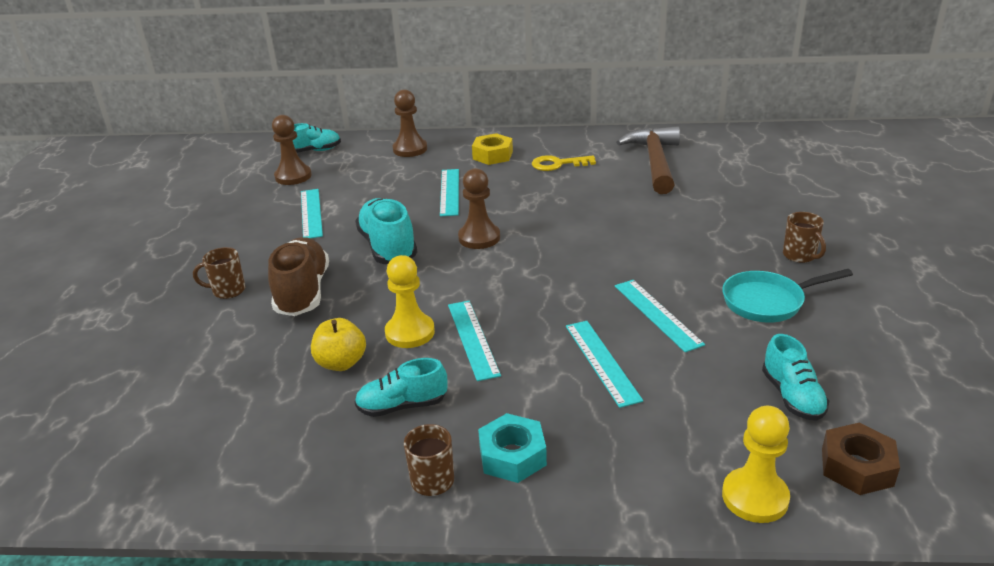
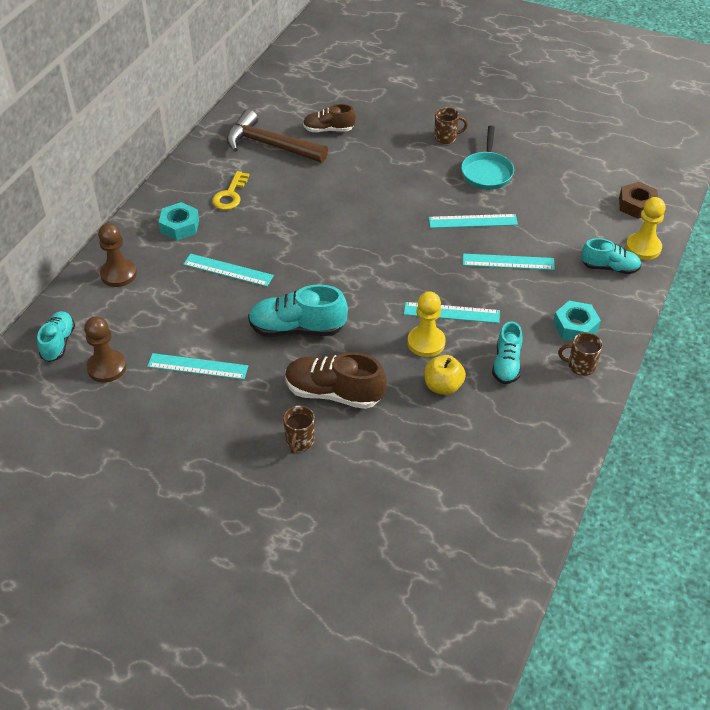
camera: 70 degrees left, 15 degrees up
(479, 238) = (319, 273): brown pawn -> none
(492, 155) = (180, 226): yellow nut -> turquoise nut
(718, 183) = (328, 130): none -> brown shoe
(792, 396) = (576, 202): turquoise shoe -> turquoise shoe (609, 268)

